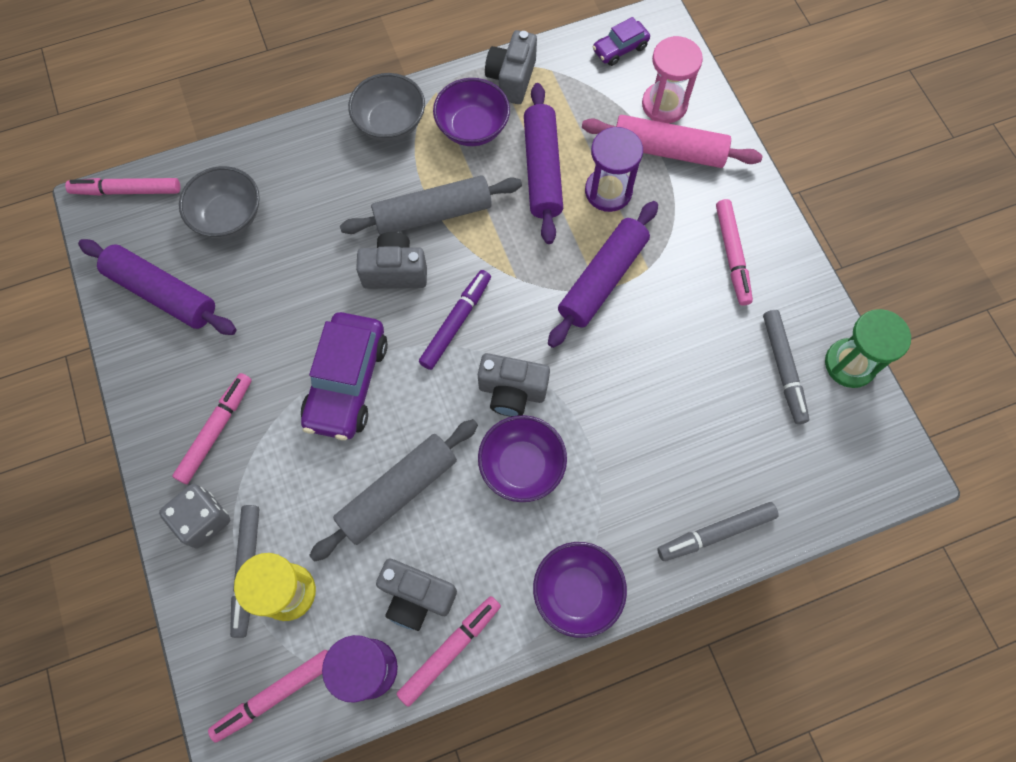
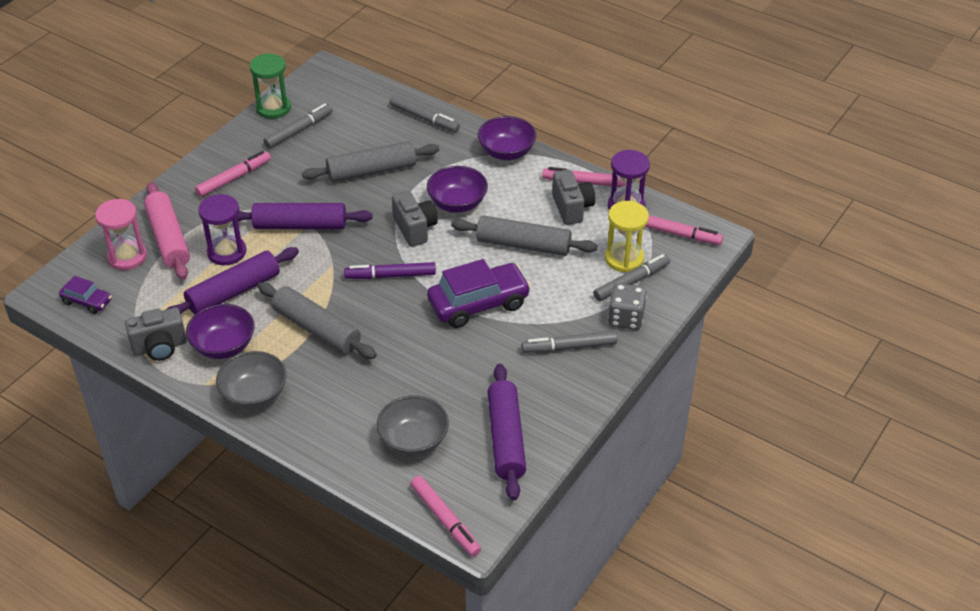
camera: 125 degrees left, 25 degrees down
(216, 430) = (569, 347): pink marker -> grey marker
(395, 272) = (379, 324): grey camera -> none
(648, 406) = (372, 171): none -> grey rolling pin

